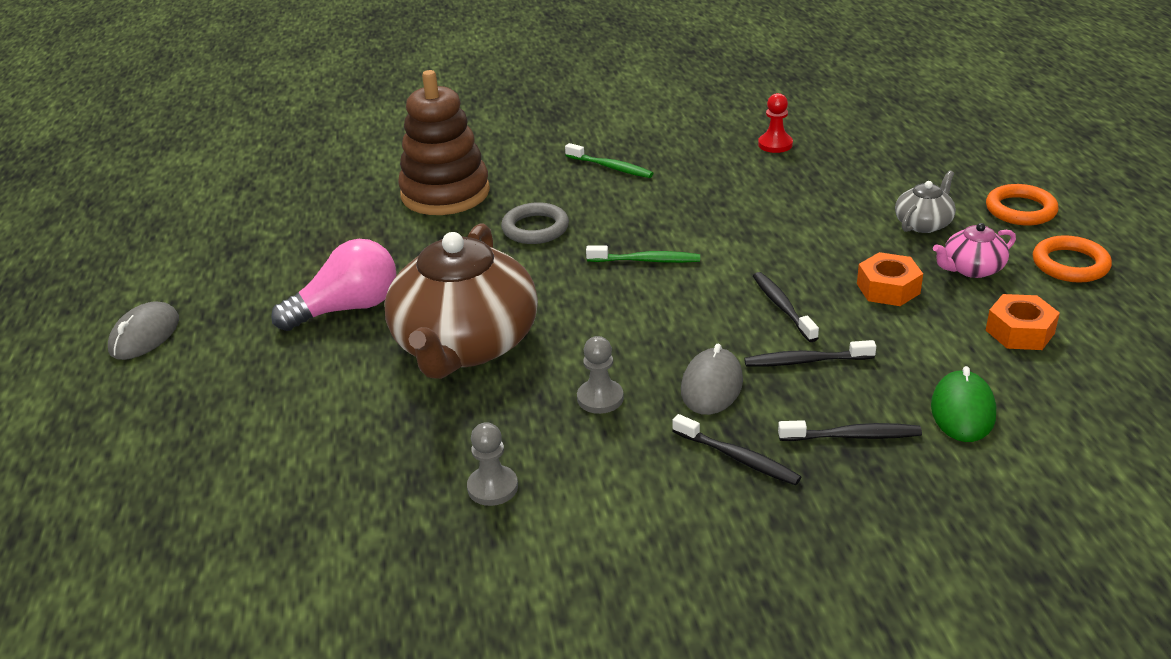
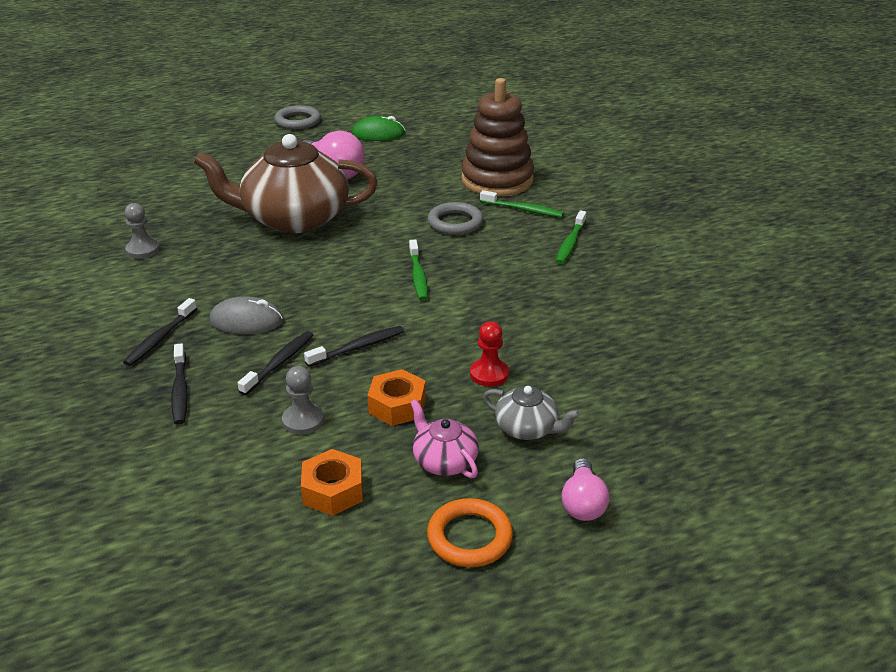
camera: 75 degrees right, 0 degrees up
(145, 335) = (298, 121): grey mouse -> grey ring
(526, 185) = (523, 210): none -> green toothbrush
(600, 398) = (232, 276): grey pawn -> grey pawn (303, 420)
(775, 144) = (660, 327): red pawn -> red pawn (489, 374)
(805, 361) = (279, 363): black toothbrush -> black toothbrush turned 45 degrees clockwise
(962, 410) = (209, 449): green mouse -> green mouse (378, 134)
(1020, 210) = (583, 503): orange ring -> pink light bulb

